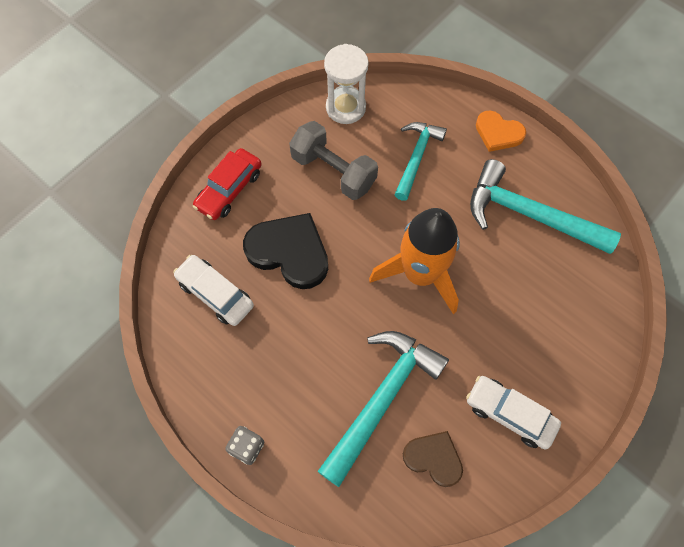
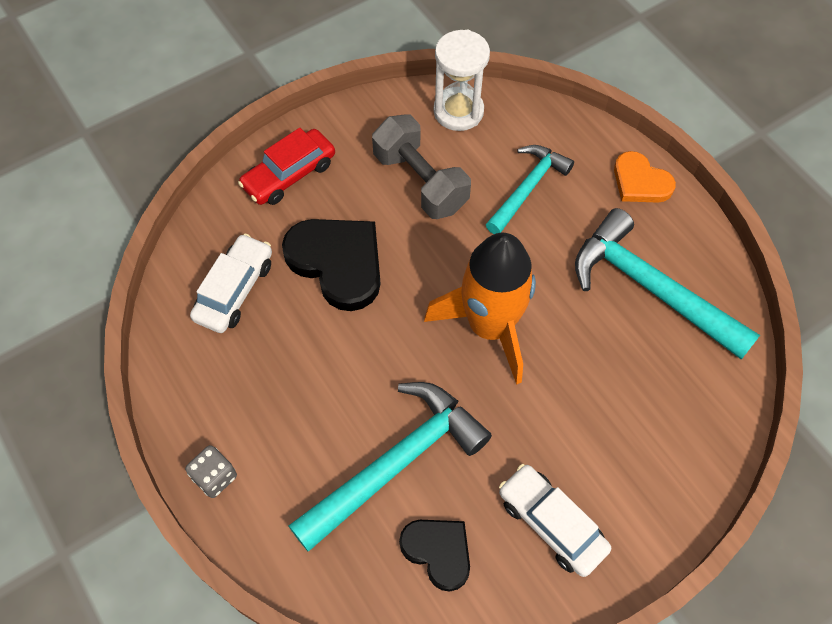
camera: 15 degrees right, 5 degrees down
(215, 294) = (235, 290): white car -> white car turned 60 degrees clockwise
(433, 458) = (438, 551): brown heart -> black heart

